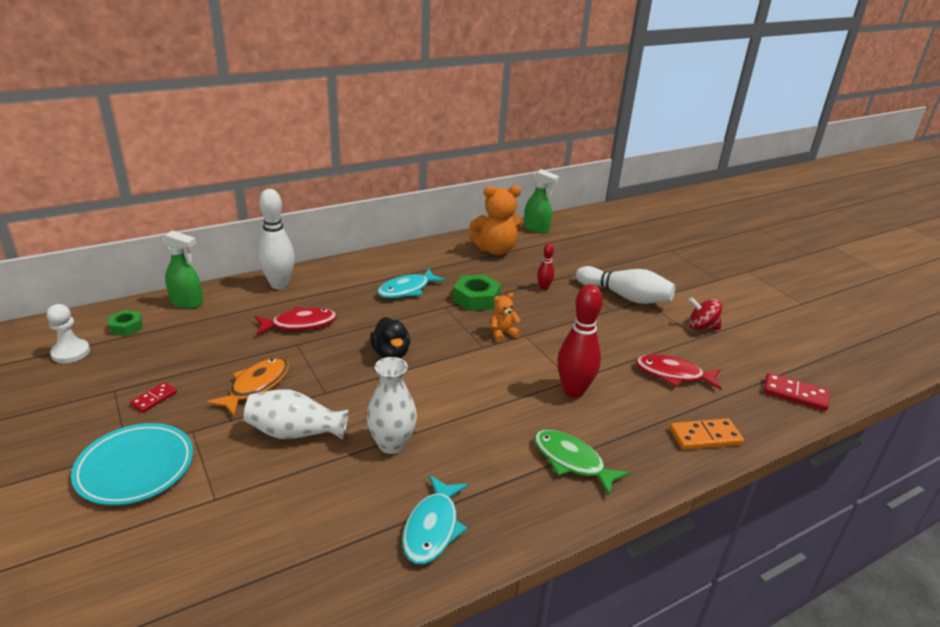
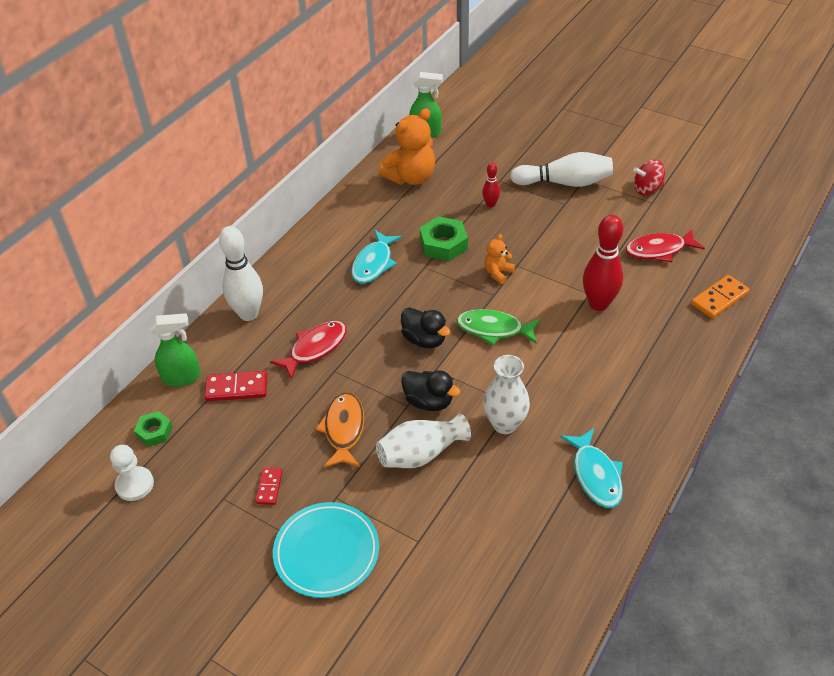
camera: 25 degrees left, 15 degrees up
(345, 397) = (429, 401): none -> black duck
(572, 461) = (645, 369): green fish -> green fish (494, 329)
(795, 394) = (754, 226): red domino -> red domino (237, 388)

